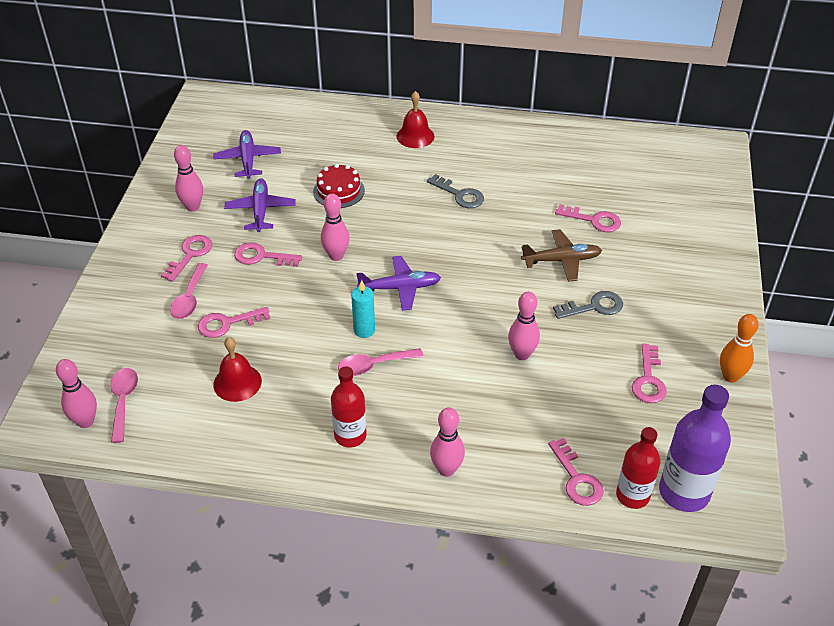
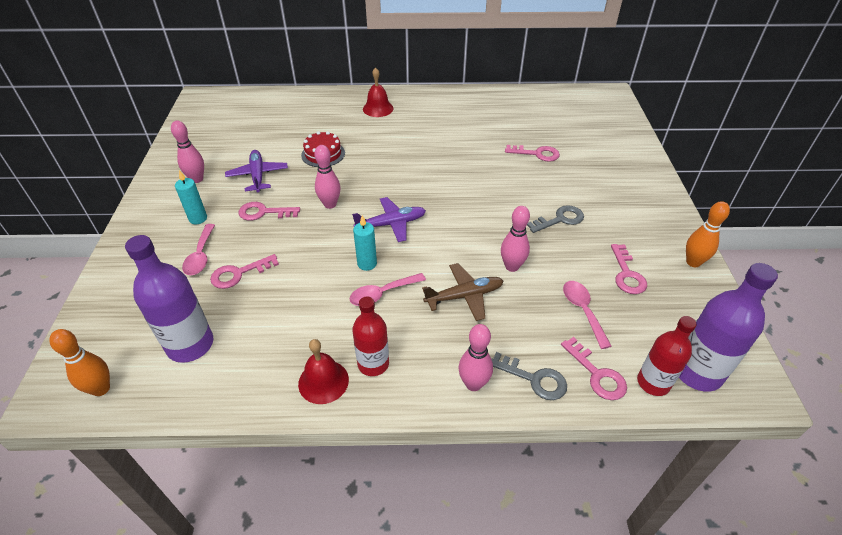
camera: 10 degrees left, 0 degrees up
(85, 421) = (101, 389): pink bowling pin -> orange bowling pin
(123, 402) = (140, 362): pink spoon -> pink spoon (583, 311)
(172, 391) = (190, 345): none -> purple bottle
(190, 255) = (198, 218): pink key -> turquoise candle
(237, 382) = (255, 327): red bell -> red bell (323, 381)
(248, 160) = (242, 138): purple plane -> none
(459, 195) = (424, 146): grey key -> grey key (534, 379)
(561, 260) = (521, 186): brown plane -> brown plane (464, 296)

